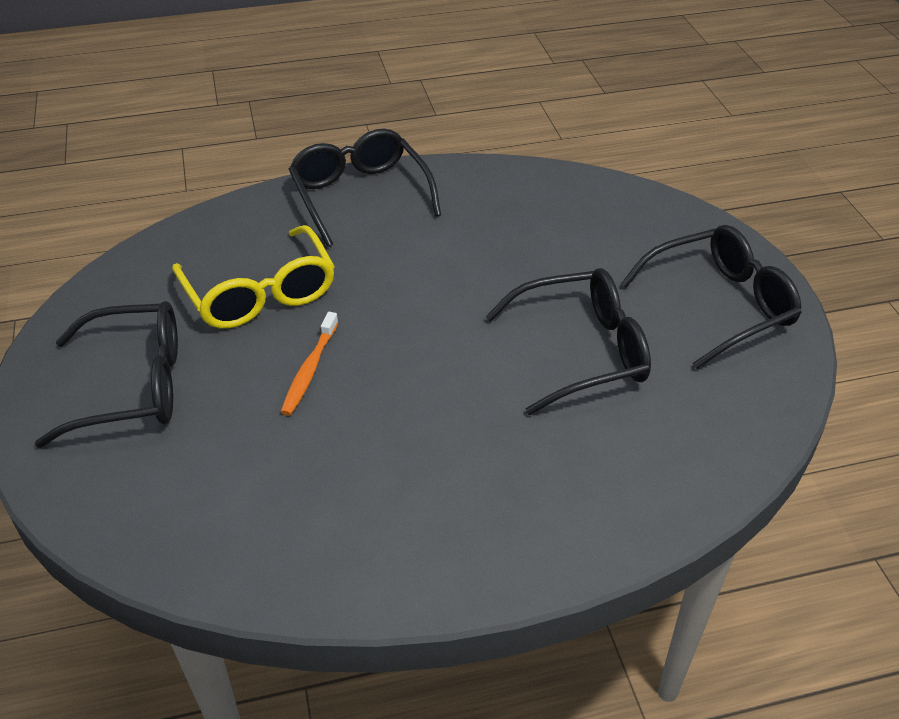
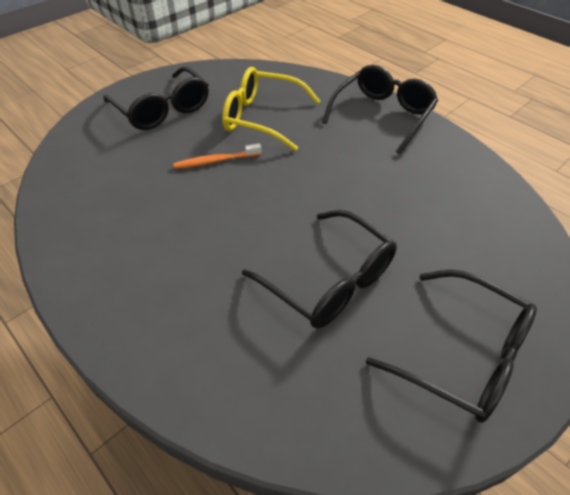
camera: 60 degrees right, 5 degrees up
(260, 294) = (262, 117): yellow glasses -> yellow glasses turned 75 degrees clockwise

